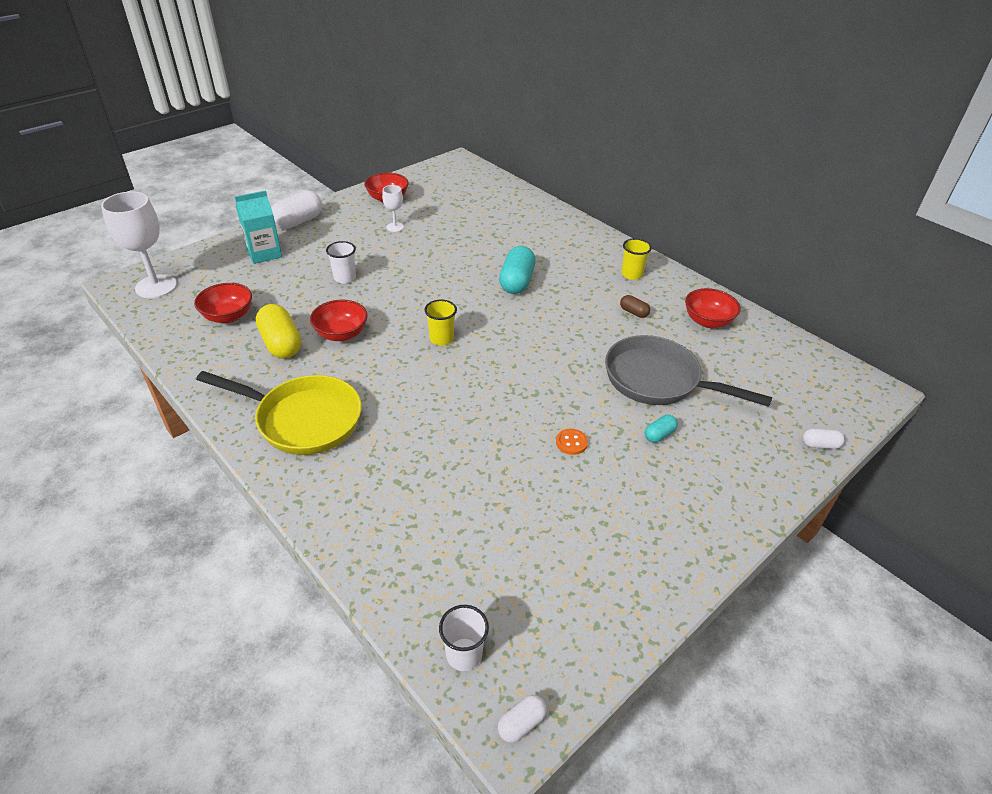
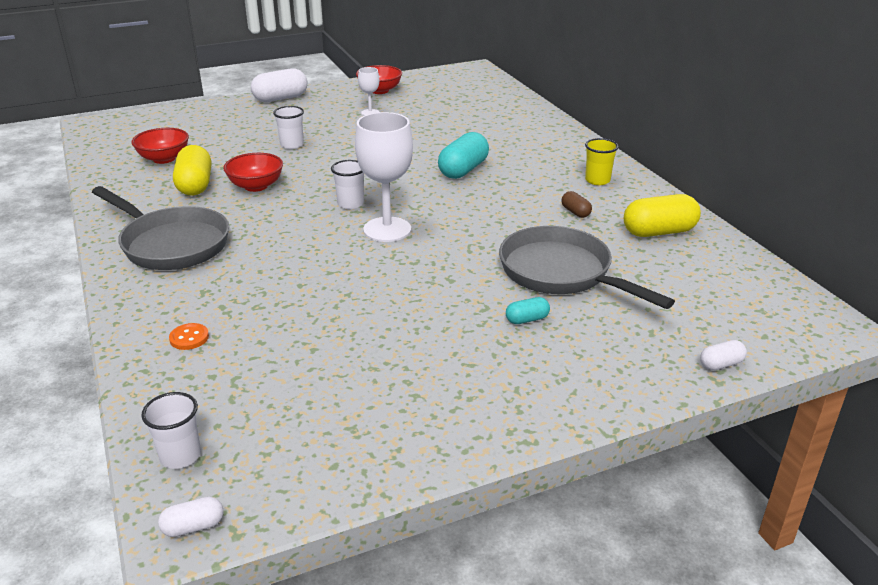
camera: 20 degrees right, 10 degrees down
(156, 286) = (119, 129): white goblet -> white goblet (387, 229)
(264, 253) = (231, 118): turquoise carton -> none
(303, 420) = (171, 244): yellow pan -> grey pan
(441, 339) = (350, 204): yellow cup -> white cup
(571, 442) = (423, 308): orange button -> orange button (189, 338)
(707, 321) = (659, 232): red bowl -> yellow capsule
(820, 445) = (721, 364): white capsule -> white capsule turned 45 degrees counterclockwise

